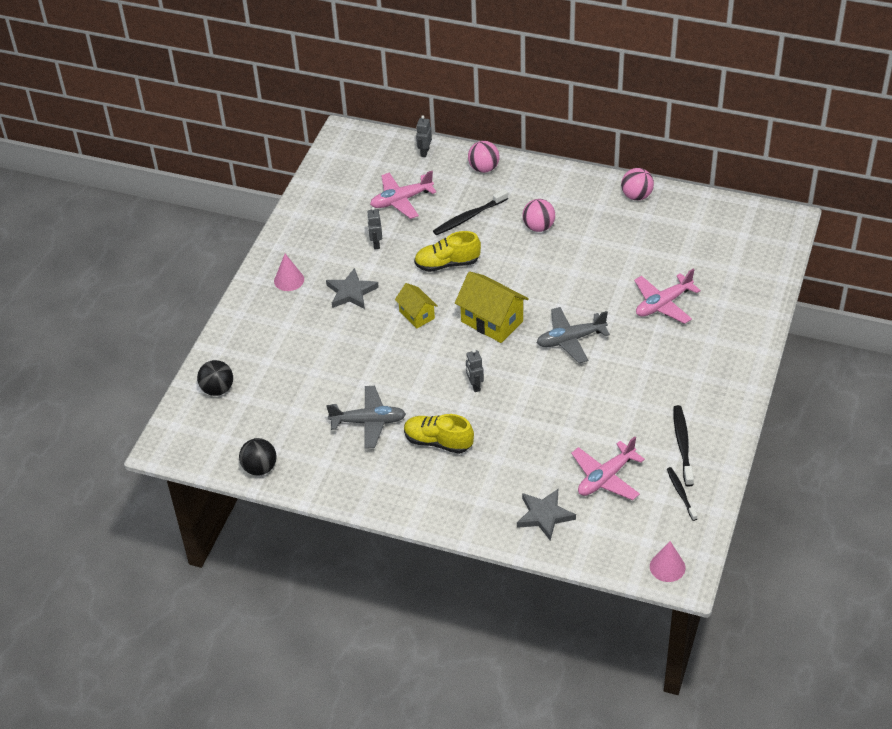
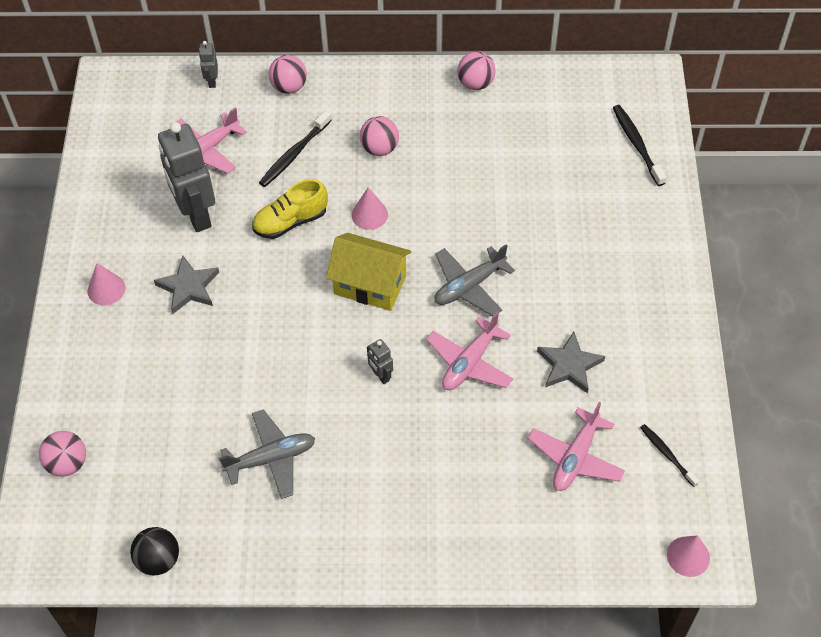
camera: 20 degrees left, 10 degrees up
(217, 389) = (67, 463): black ball -> pink ball
(376, 244) = (196, 215): grey robot -> grey robot, size x2.28
(417, 315) = (278, 298): yellow house -> none
(438, 442) = (364, 463): yellow shoe -> none
(511, 272) = (369, 214): none -> pink cone
(544, 515) = (524, 528): grey star -> grey star (569, 365)
(663, 304) = (556, 214): pink plane -> pink plane (470, 362)
(682, 445) = (645, 390): black toothbrush -> black toothbrush (637, 145)

